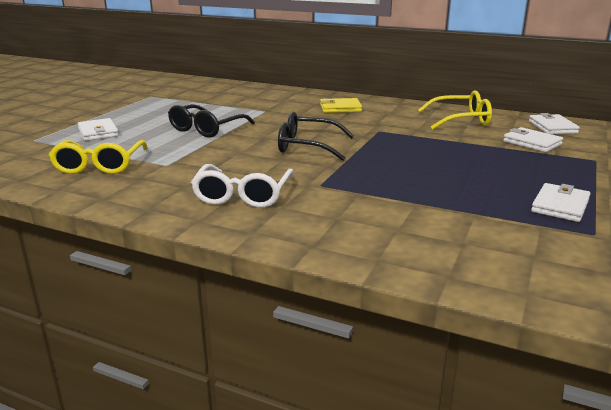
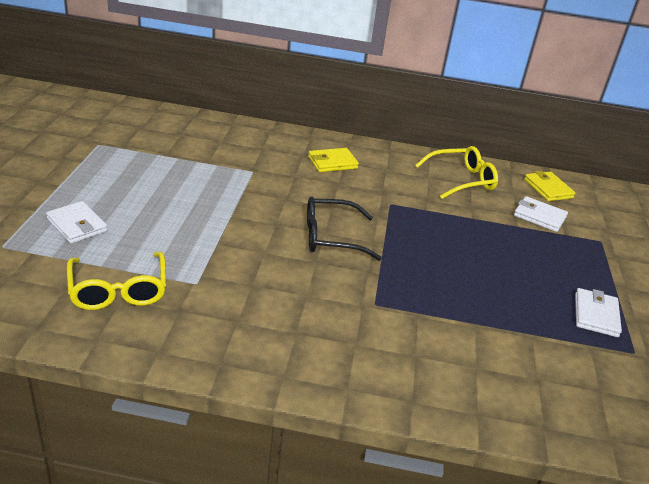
camera: 20 degrees left, 10 degrees up
(206, 129) = (204, 211): black glasses -> none
(242, 196) = (307, 330): white glasses -> none
(552, 127) = (548, 189): white wallet -> yellow wallet

